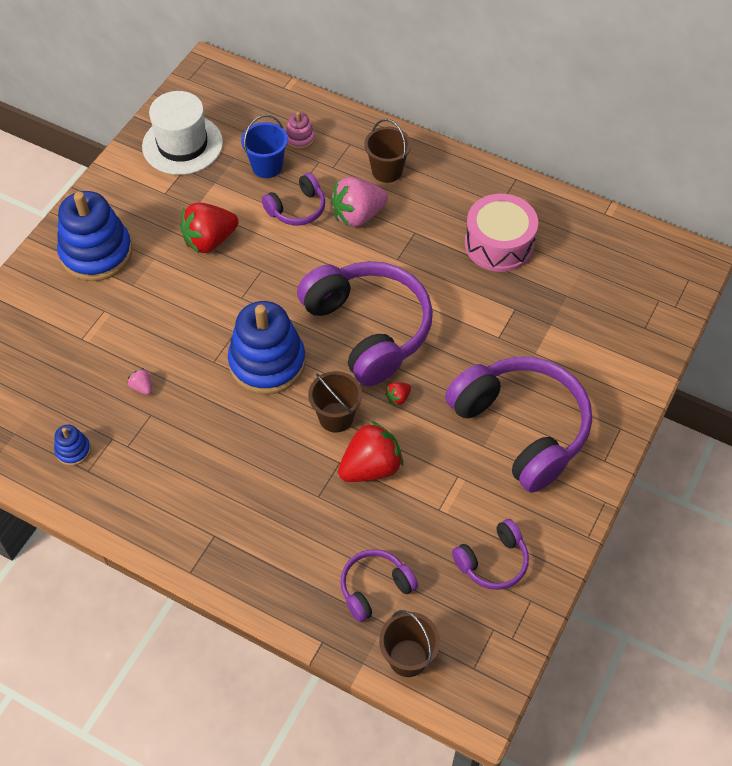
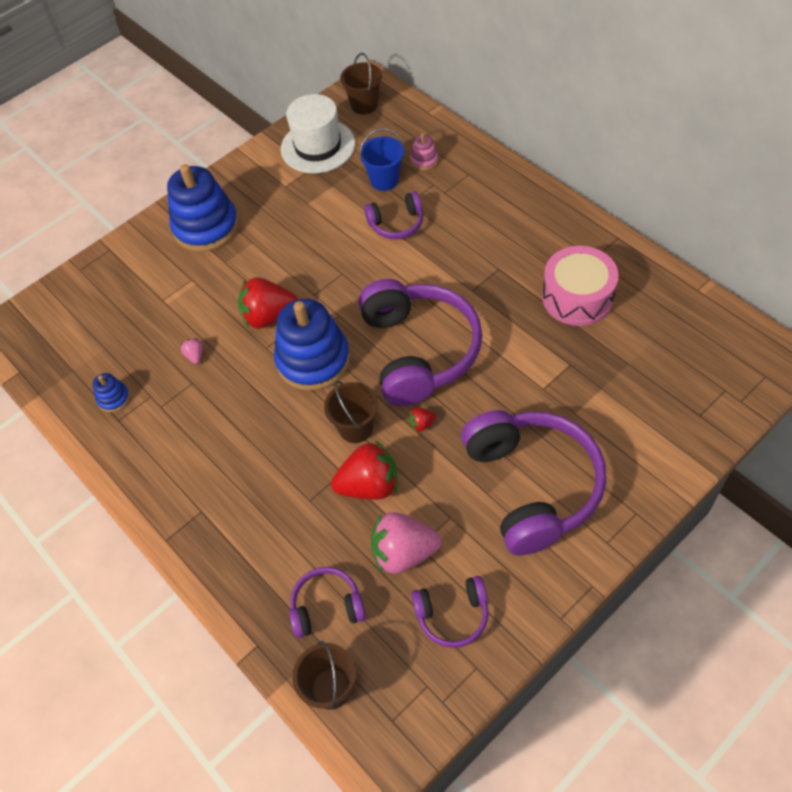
camera: 25 degrees right, 0 degrees up
(209, 241) = (307, 236): red strawberry -> red strawberry (269, 316)
(358, 215) = (450, 241): pink strawberry -> pink strawberry (404, 552)
(387, 171) = (494, 205): brown bucket -> brown bucket (364, 105)

